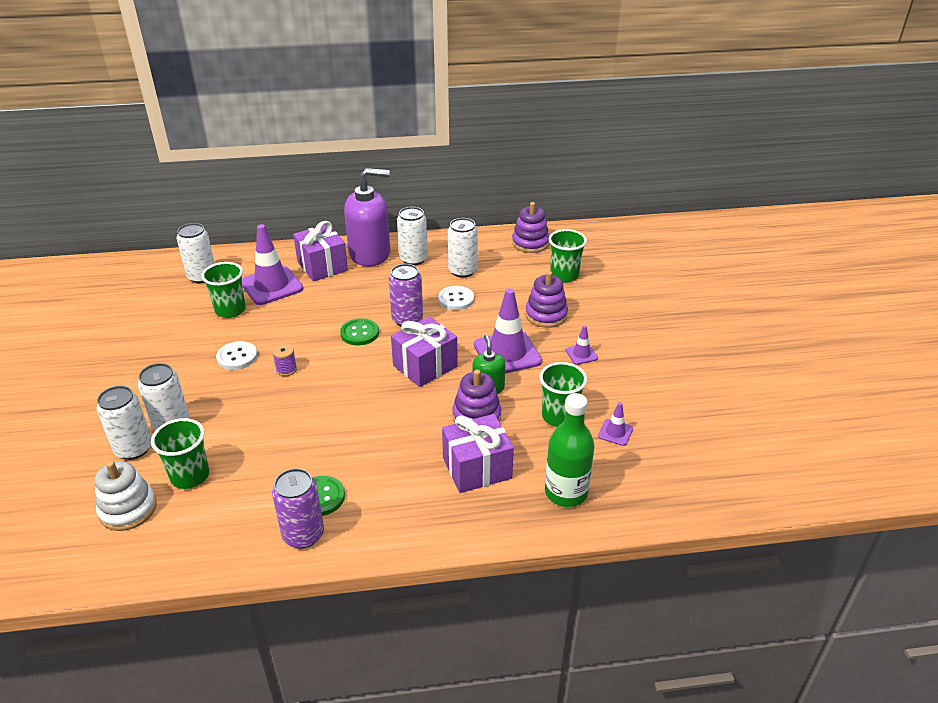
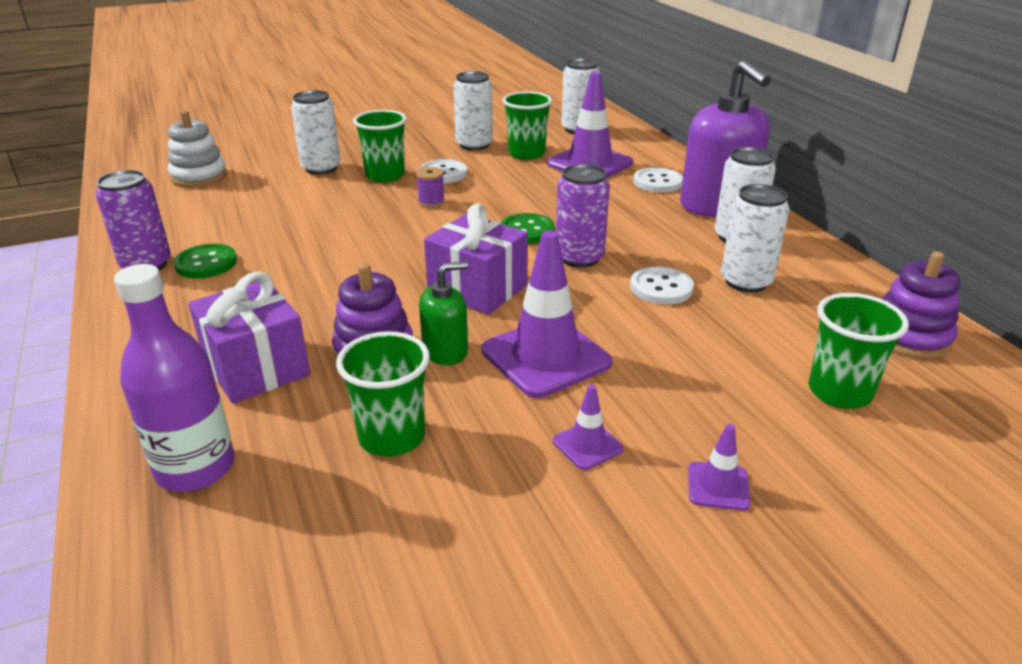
camera: 75 degrees right, 5 degrees down
(134, 448) = (284, 161): white can -> white can (474, 145)
(190, 476) = (244, 192): green cup -> green cup (385, 176)
(322, 266) = (657, 182): purple gift -> white button
(546, 315) = (685, 385): purple stacking toy -> none
(566, 492) = (195, 468): green bottle -> purple bottle
(615, 432) = (360, 518): purple traffic cone -> purple traffic cone (718, 486)

